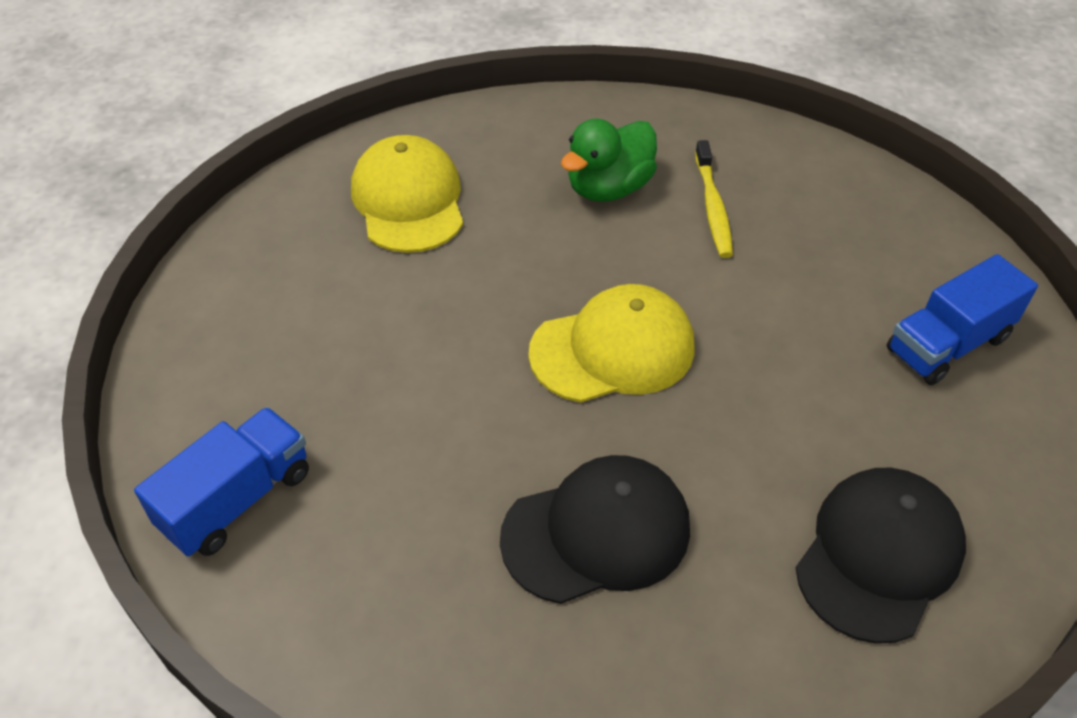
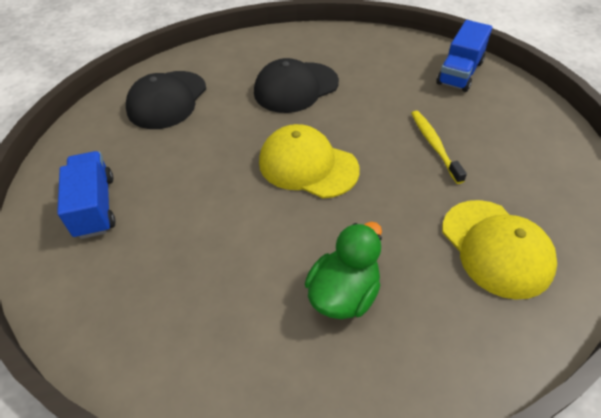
camera: 170 degrees right, 0 degrees up
(613, 350) = (308, 165): yellow cap -> yellow cap turned 60 degrees clockwise
(713, 207) = (253, 291): yellow toothbrush -> yellow toothbrush (434, 145)
(947, 344) = (95, 206): blue truck -> blue truck turned 60 degrees counterclockwise

